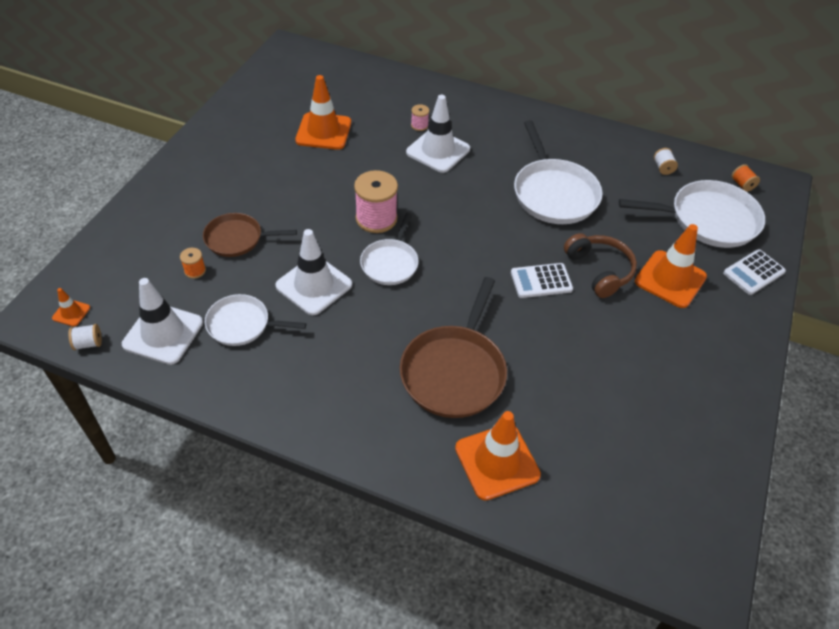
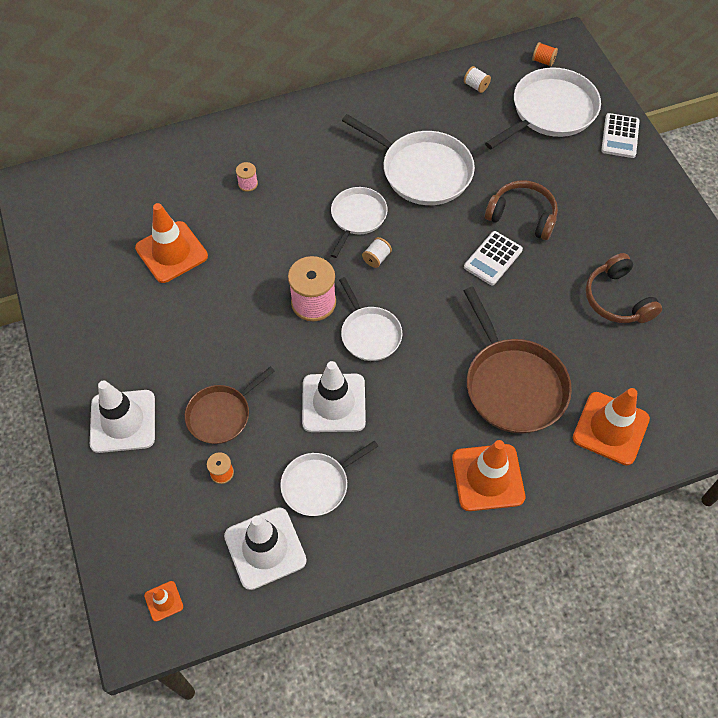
camera: 40 degrees left, 10 degrees up
(88, 343) = (214, 612): white spool -> white spool (376, 258)
(438, 151) = (291, 198): white traffic cone -> white traffic cone (123, 421)
(470, 190) = (357, 217): none -> white pan
(614, 379) = (617, 299): none -> brown headphones
(670, 279) = (574, 185): orange traffic cone -> orange traffic cone (488, 477)

